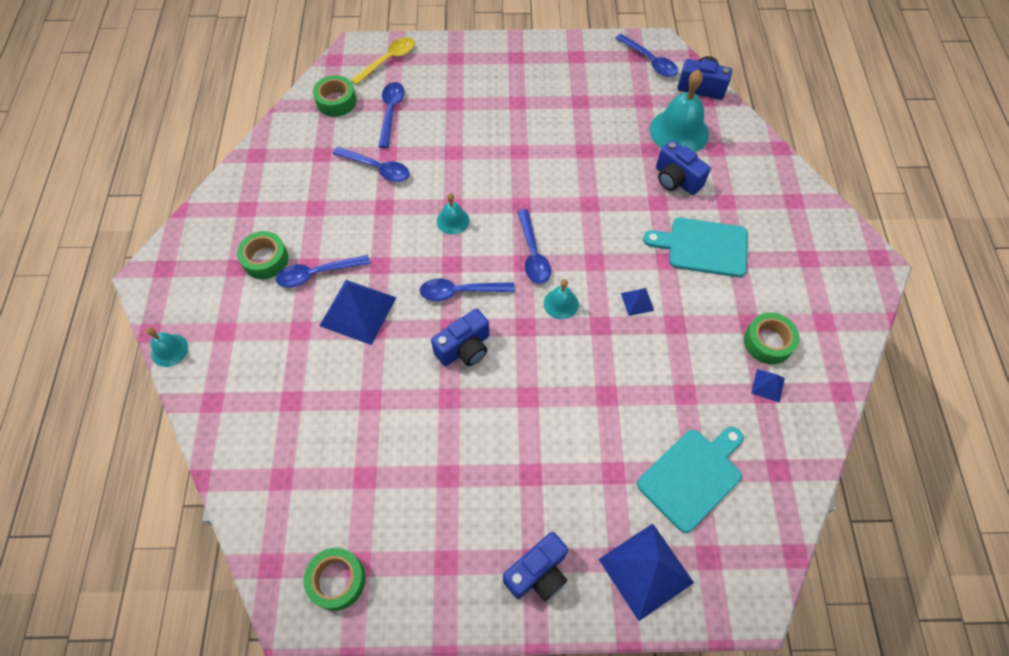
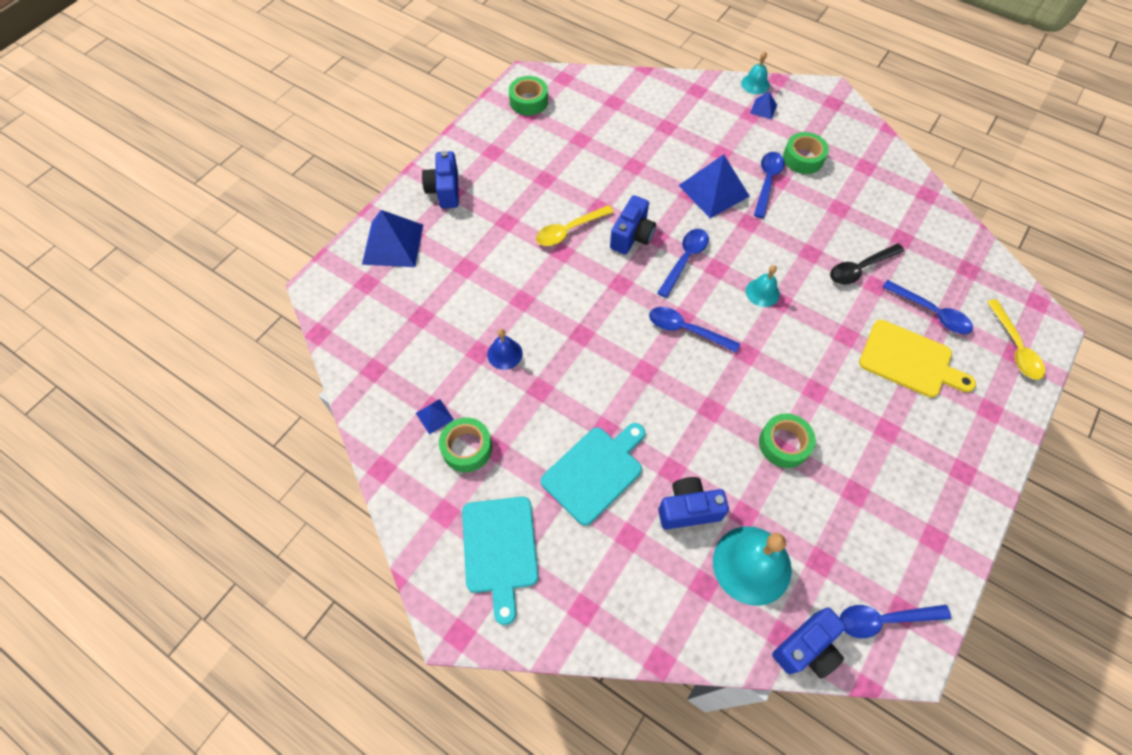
camera: 125 degrees right, 0 degrees up
(336, 101) = (970, 277): green tape -> green tape (784, 444)
(377, 168) = (860, 268): blue spoon -> black spoon
(447, 110) = (909, 360): none -> yellow cutting board
(464, 348) = (632, 236): blue camera -> blue camera turned 150 degrees counterclockwise
(498, 407) = (569, 230): none -> yellow spoon
(561, 303) = (622, 320): turquoise bell -> none
(637, 301) = (582, 376): blue pyramid -> blue pyramid (763, 109)
(669, 372) = (504, 354): none -> blue bell
(692, 476) = (420, 311): turquoise cutting board -> turquoise cutting board (500, 549)

